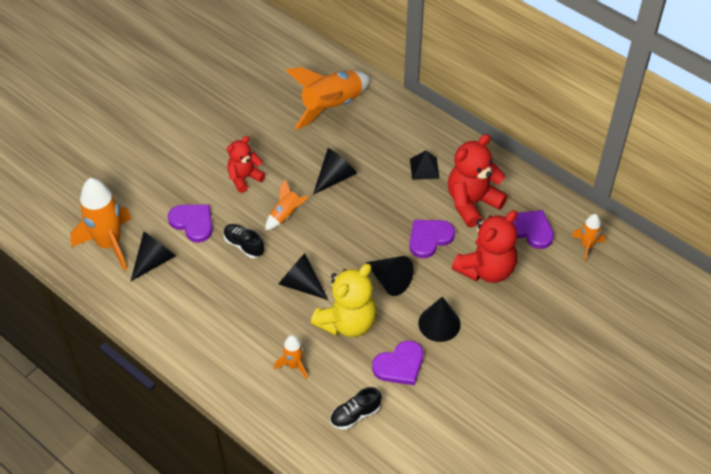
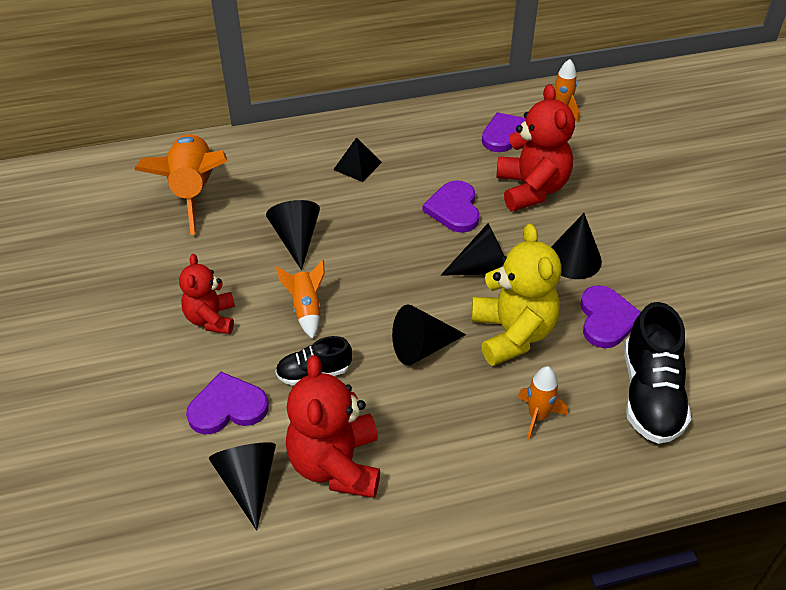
camera: 55 degrees left, 5 degrees down
(109, 244) = (168, 524): orange rocket -> none
(355, 415) = (650, 394): black shoe -> black shoe, size x1.75
(472, 203) = (437, 156): red teddy bear -> red teddy bear (336, 464)

